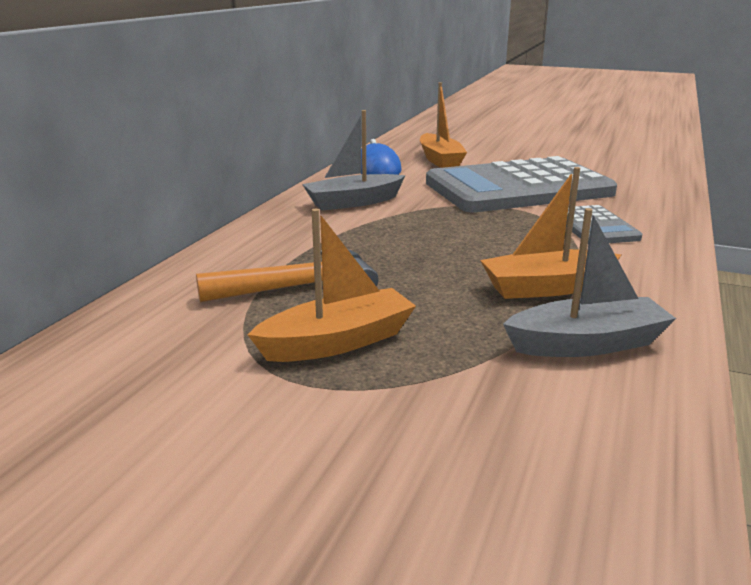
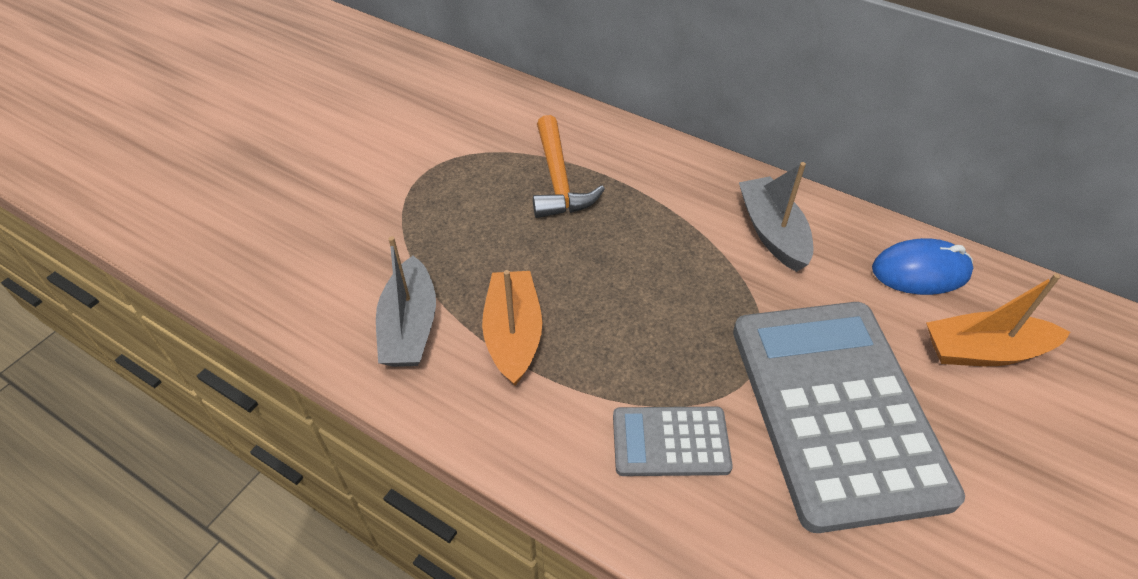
camera: 100 degrees right, 25 degrees up
(337, 342) = (464, 193): orange boat -> none

